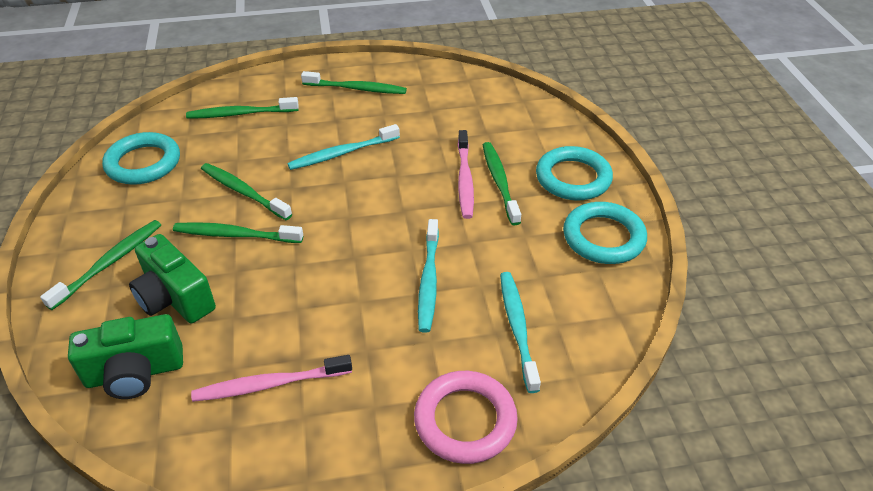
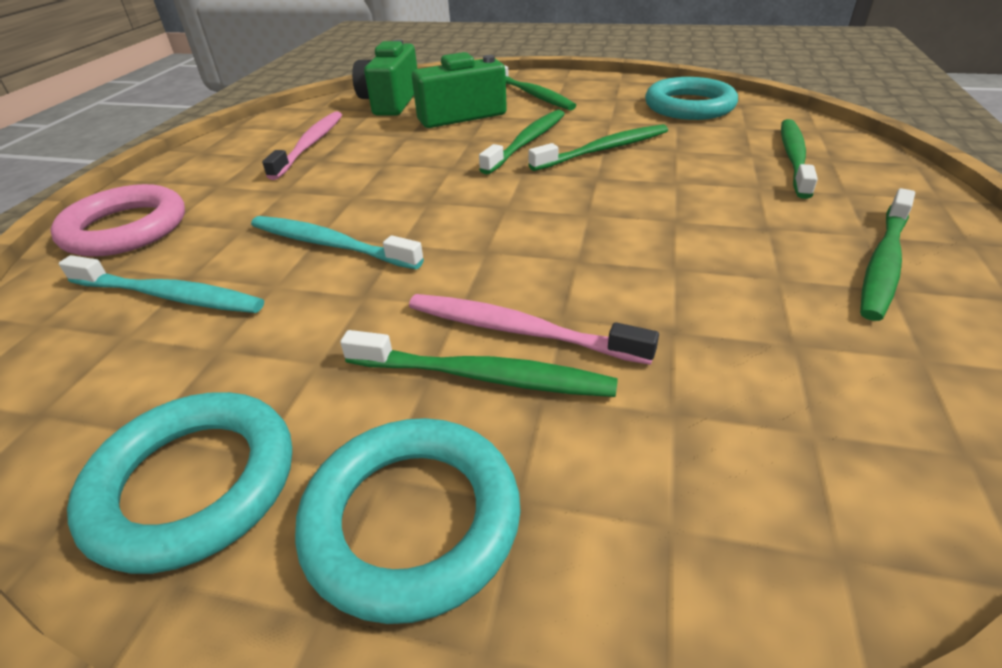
camera: 115 degrees right, 5 degrees down
(342, 153) = (661, 221): turquoise toothbrush -> none

